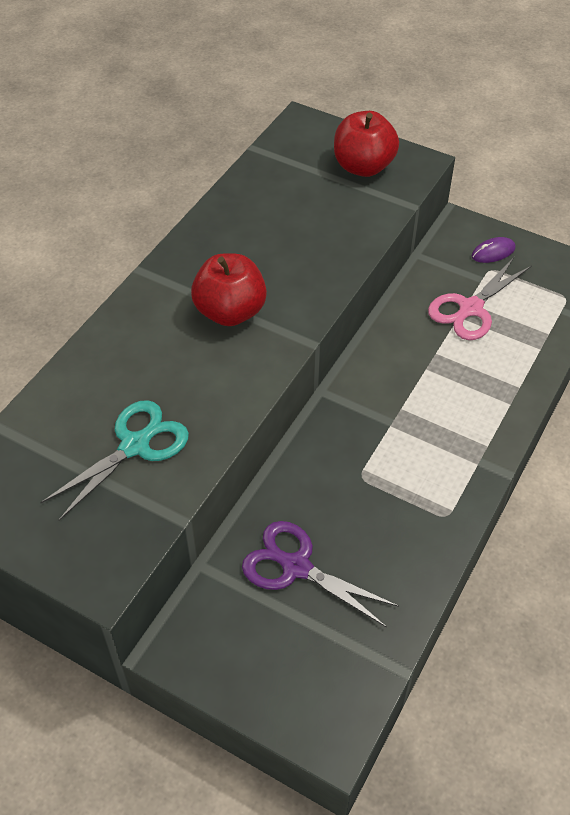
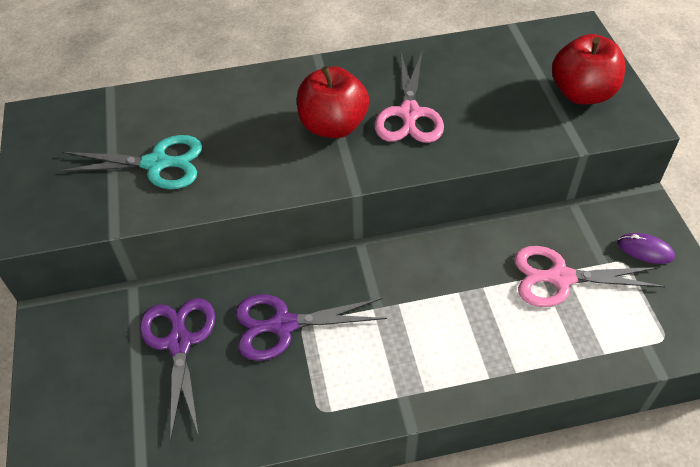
camera: 50 degrees right, 0 degrees up
(272, 263) = (409, 114): none -> pink scissors
(349, 489) = (282, 325): none -> purple scissors

